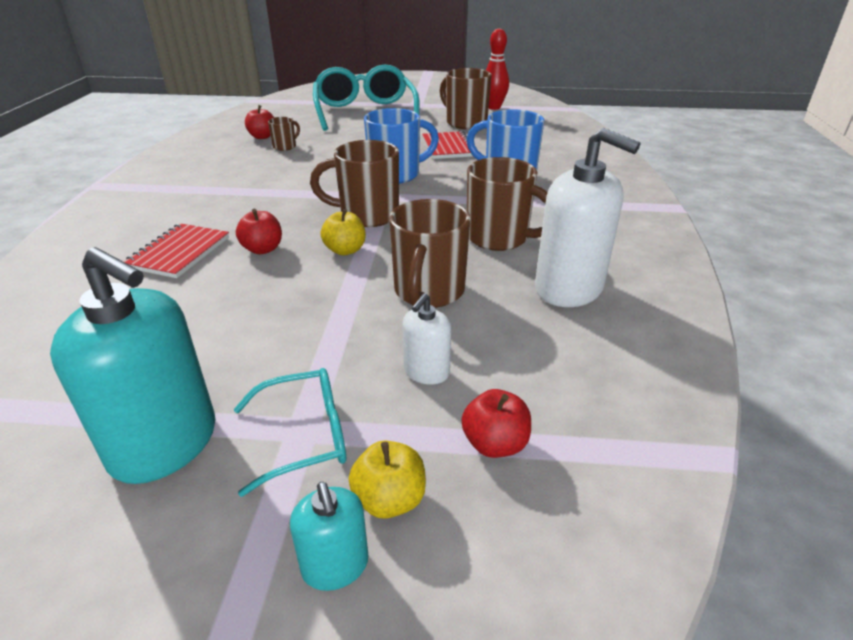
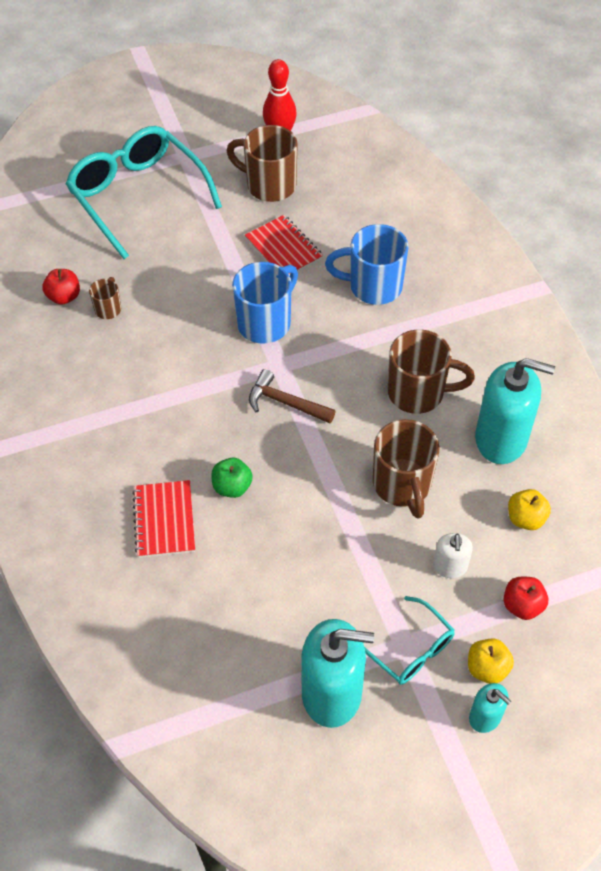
camera: 25 degrees left, 20 degrees up
(263, 249) = (232, 487): red apple -> green apple
(305, 436) = (411, 649): turquoise glasses -> turquoise glasses turned 90 degrees clockwise
(345, 250) = (302, 460): yellow apple -> yellow apple (525, 518)
(367, 215) = (285, 402): brown mug -> brown hammer
(569, 288) = (501, 439): white soap dispenser -> turquoise soap dispenser

